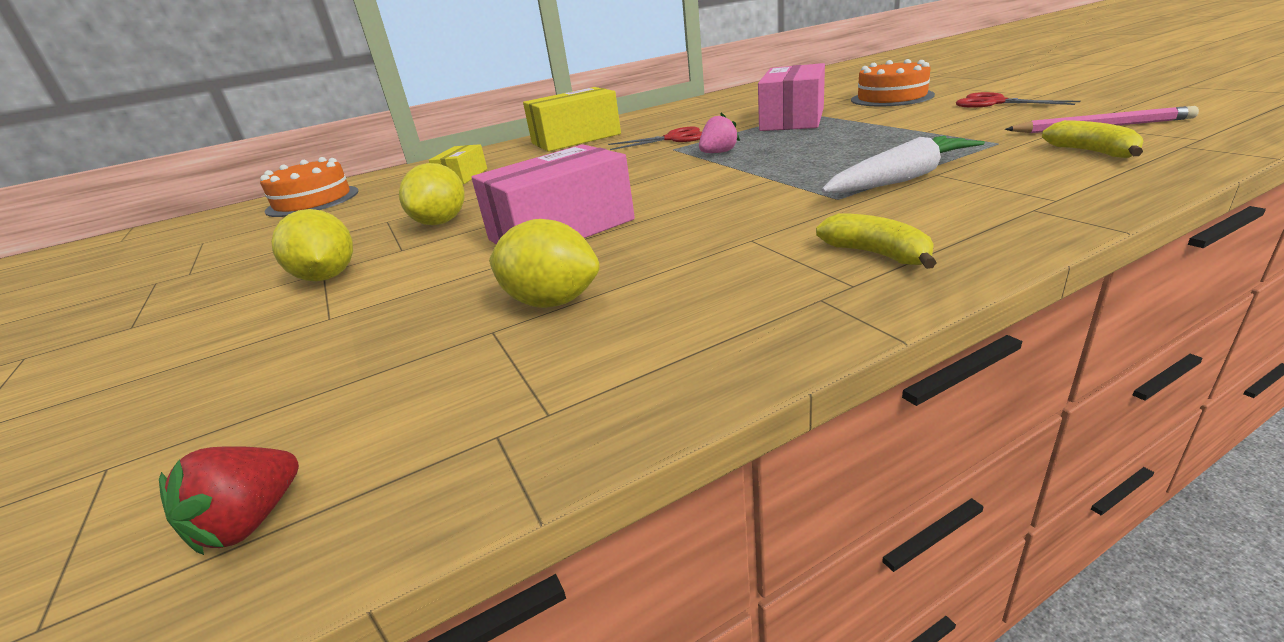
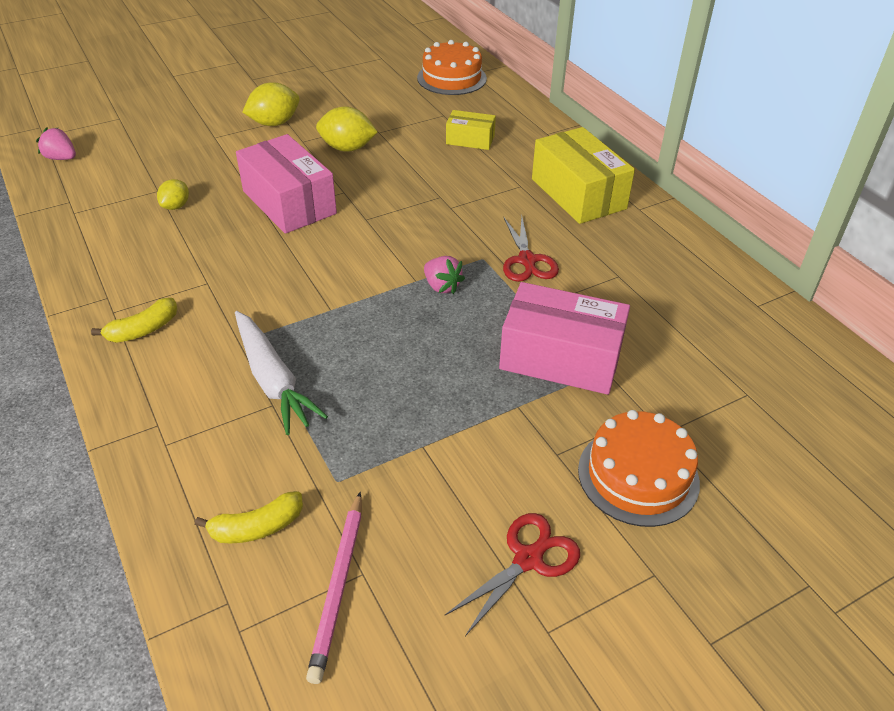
camera: 85 degrees right, 15 degrees up
(250, 522) = (61, 158): red strawberry -> pink strawberry
(551, 302) = (176, 206): yellow lemon -> yellow lemon, size x0.61

